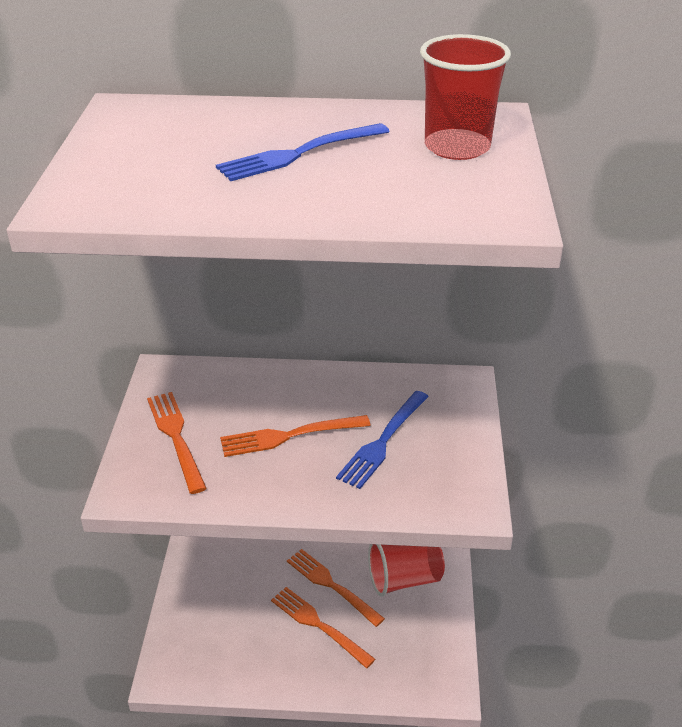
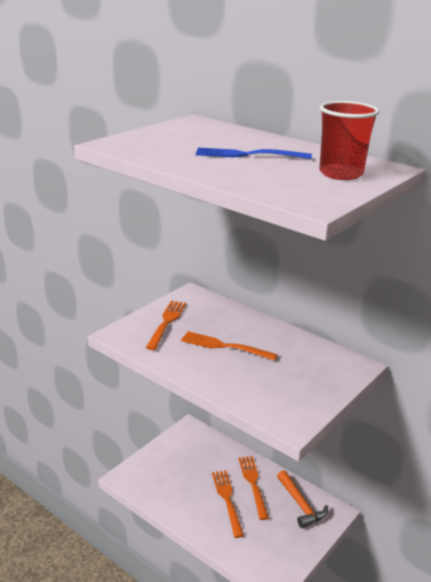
camera: 35 degrees right, 10 degrees down
(383, 441) = (274, 371): blue fork -> none
(404, 579) = (300, 505): red cup -> orange hammer

